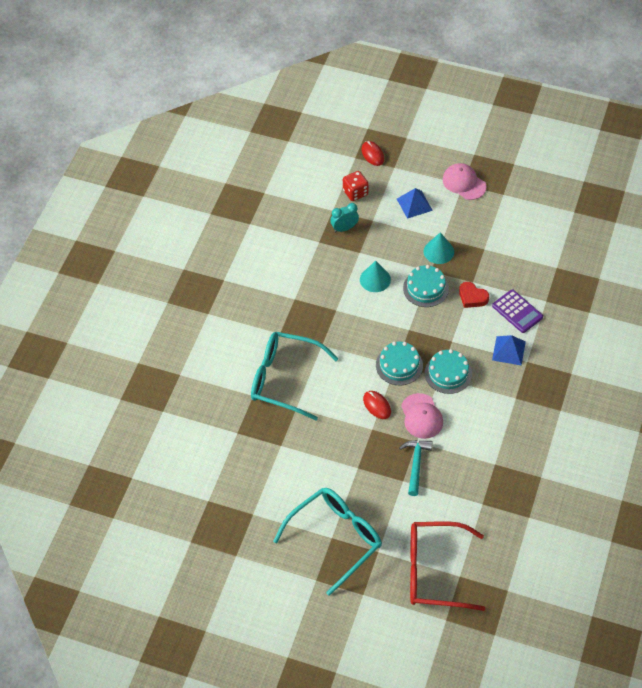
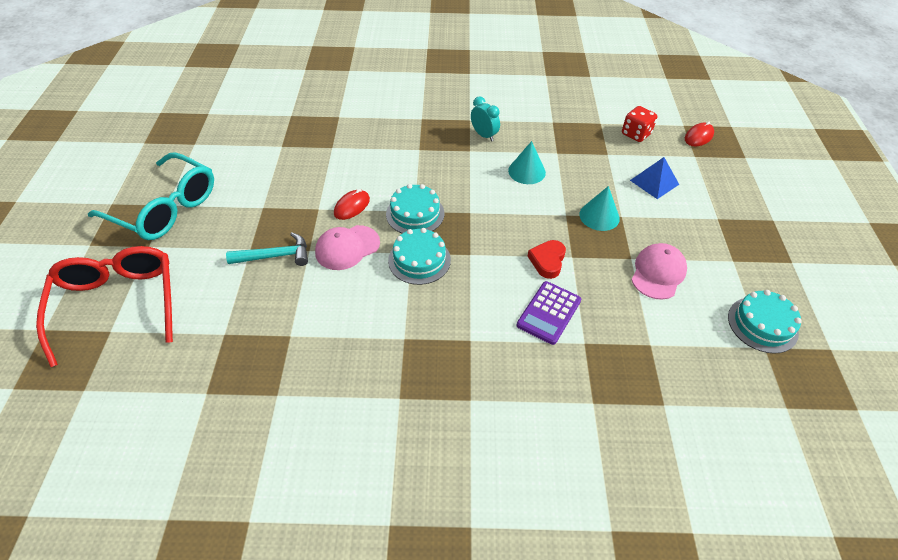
camera: 70 degrees right, 5 degrees down
(285, 379) = (365, 133): turquoise glasses -> none
(344, 228) = (582, 135): turquoise clock -> turquoise clock (484, 135)
(425, 288) = (537, 215): turquoise cake -> turquoise cake (762, 324)
(464, 183) = (720, 219): pink cap -> pink cap (658, 273)
(509, 350) = (479, 316): blue pyramid -> none

